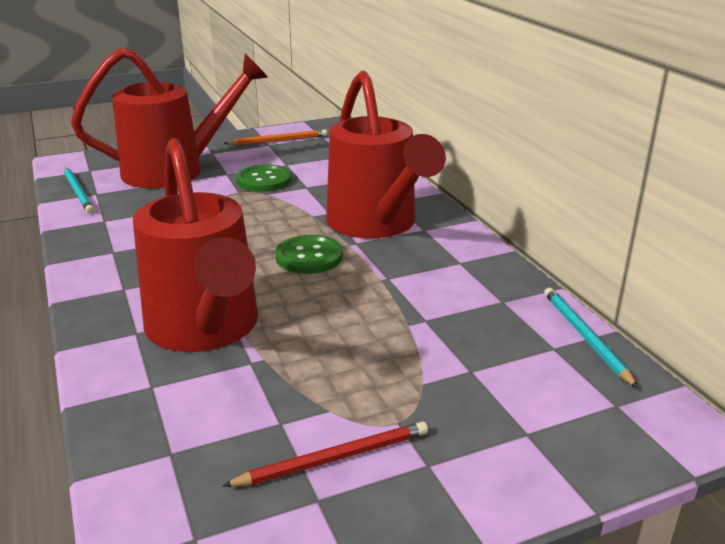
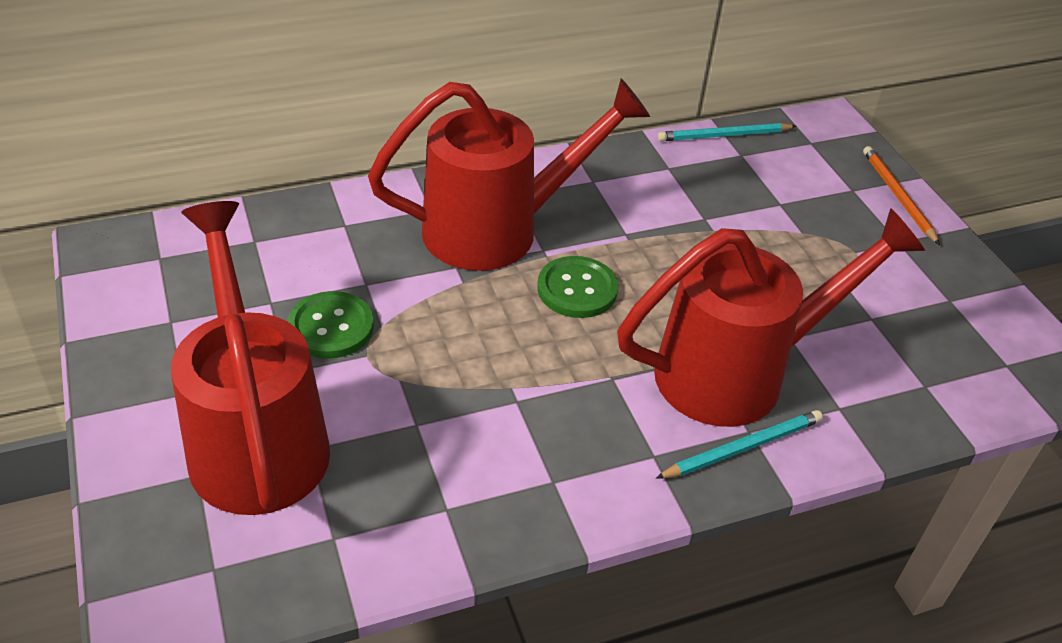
camera: 90 degrees left, 15 degrees up
(78, 192) = (322, 566): turquoise pencil -> turquoise pencil (743, 448)
(279, 140) = (157, 308): orange pencil -> orange pencil (897, 196)
(334, 458) = (906, 289): red pencil -> none

